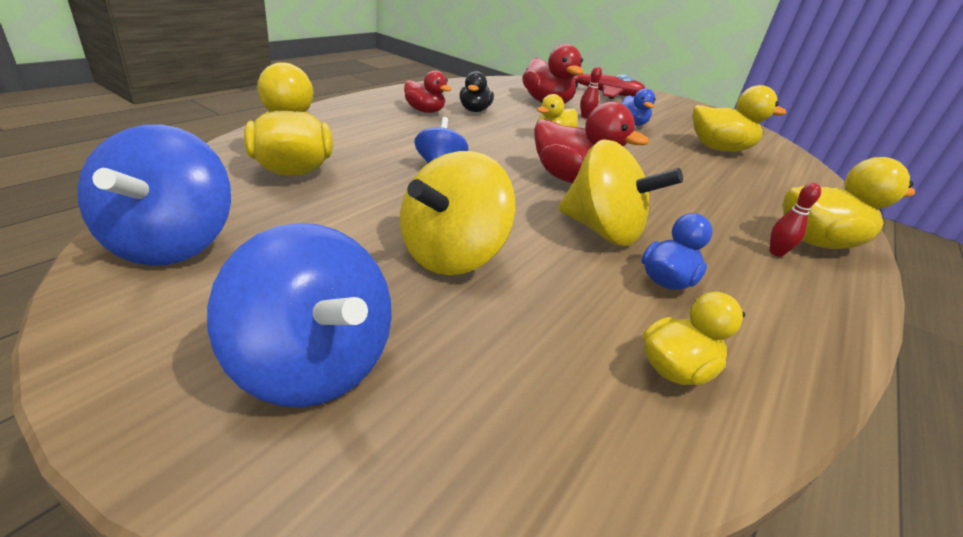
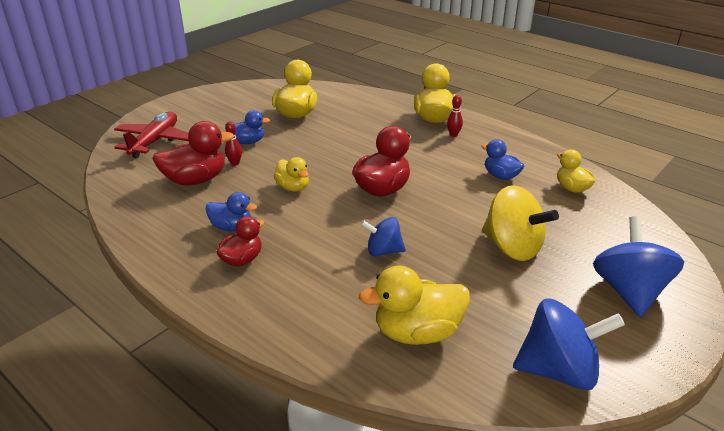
camera: 80 degrees left, 0 degrees up
(313, 365) = (629, 291): blue spinning top -> blue spinning top turned 45 degrees counterclockwise
(474, 110) = (232, 227): black duck -> blue duck
(602, 231) = (455, 188): yellow spinning top -> none

